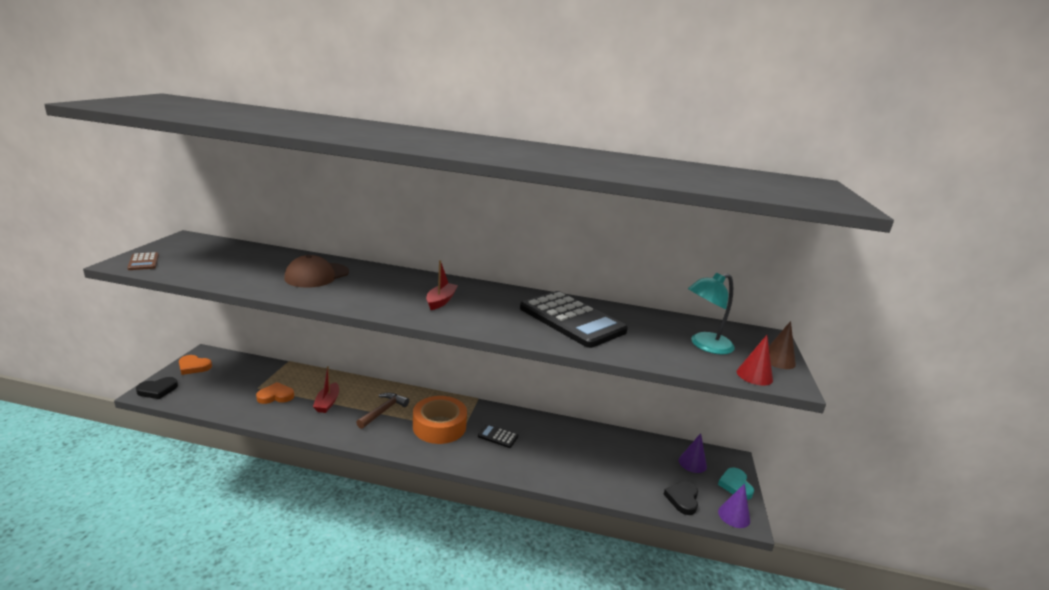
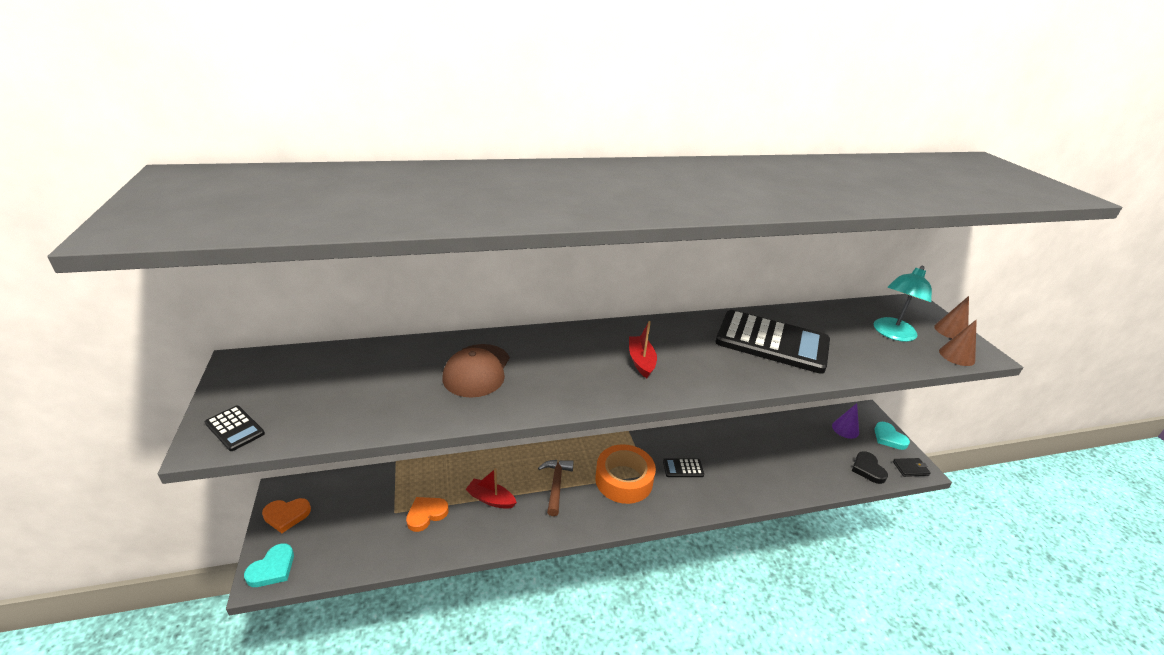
camera: 25 degrees left, 10 degrees up
(143, 262) = (235, 428): brown calculator -> black calculator
(157, 390) = (272, 568): black heart -> turquoise heart
(327, 403) = (491, 499): red boat -> red boat turned 135 degrees clockwise
(734, 516) = (910, 468): purple cone -> black wallet
(754, 375) = (957, 356): red cone -> brown cone

